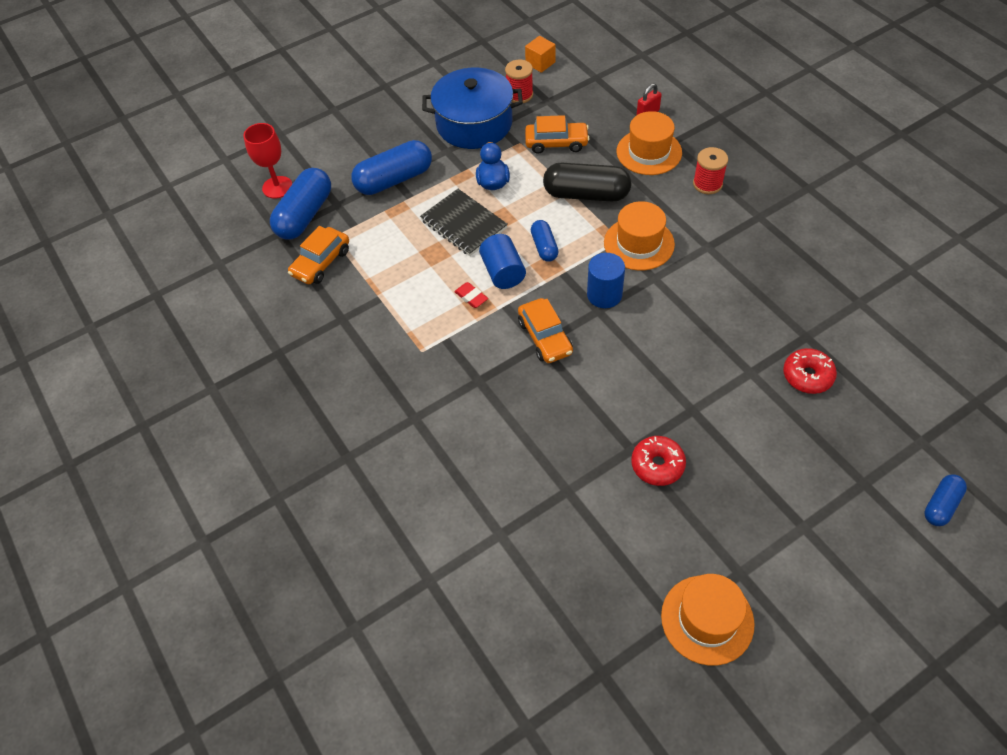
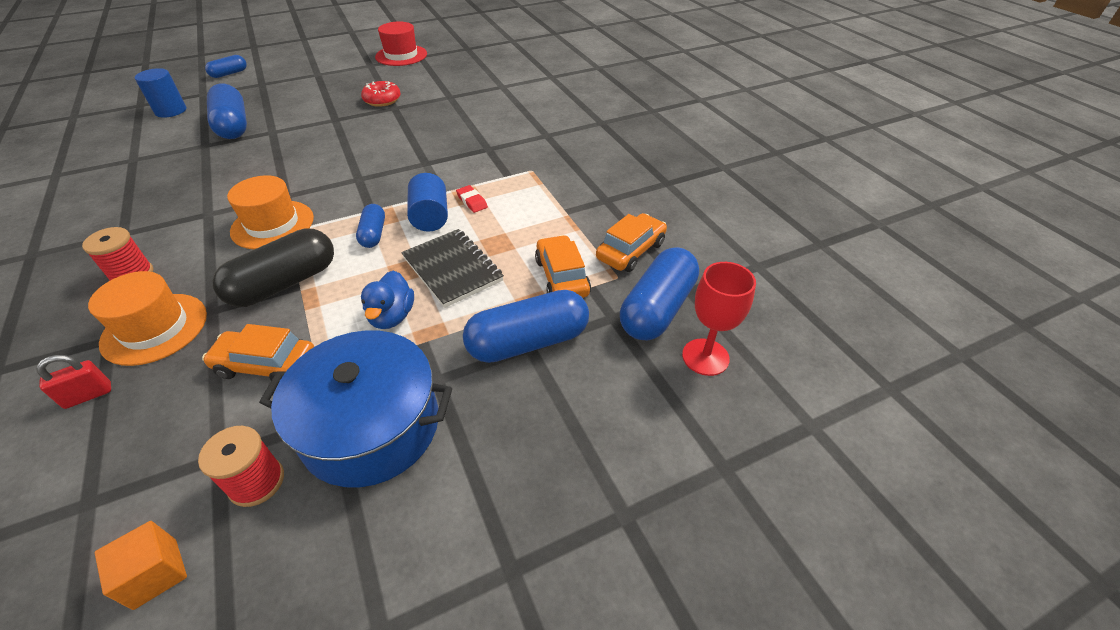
camera: 175 degrees left, 10 degrees down
(545, 337) = (418, 167): orange car -> orange car (561, 277)
(586, 194) = (284, 283): black capsule -> black capsule turned 60 degrees counterclockwise
(604, 295) = (343, 188): blue cylinder -> blue cylinder (171, 111)
(707, 619) = (401, 55): orange hat -> red hat
(807, 376) = (233, 126): red donut -> blue capsule

